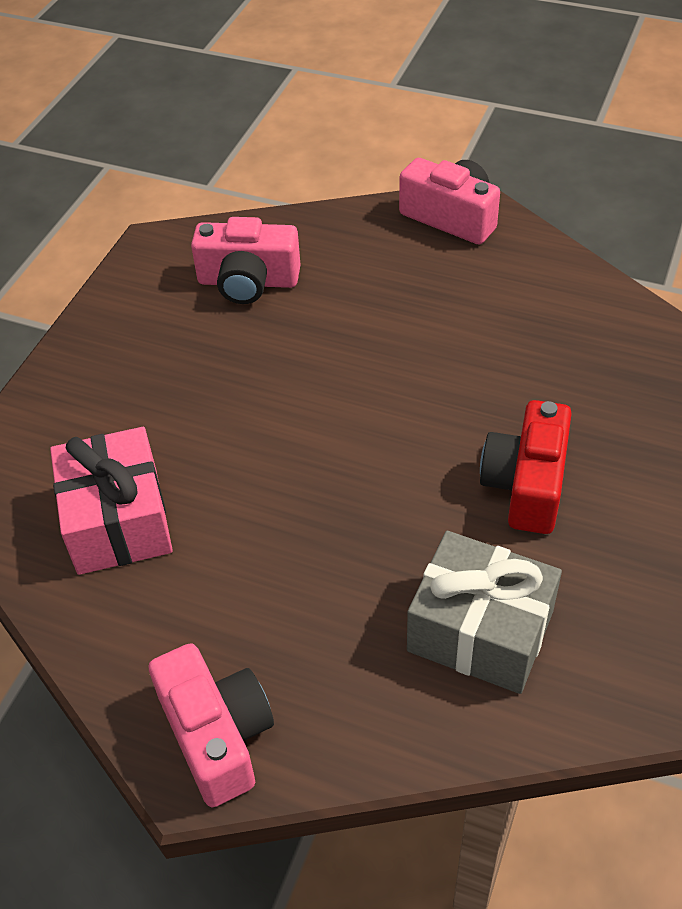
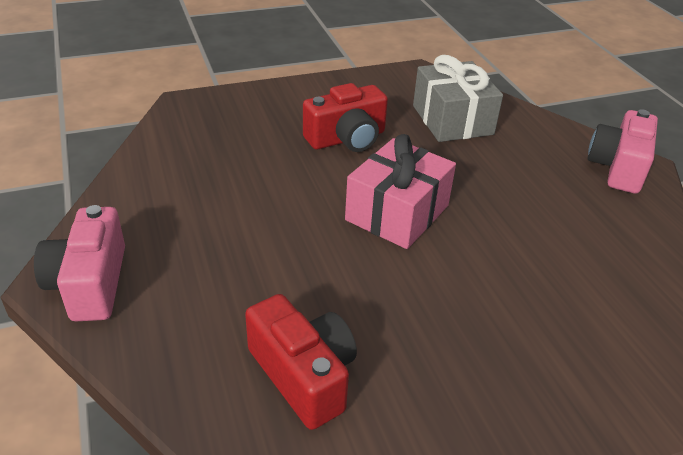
camera: 135 degrees left, 10 degrees down
(118, 520) = (597, 283): pink gift -> pink gift (397, 213)
(248, 281) = (303, 375): pink camera -> red camera

